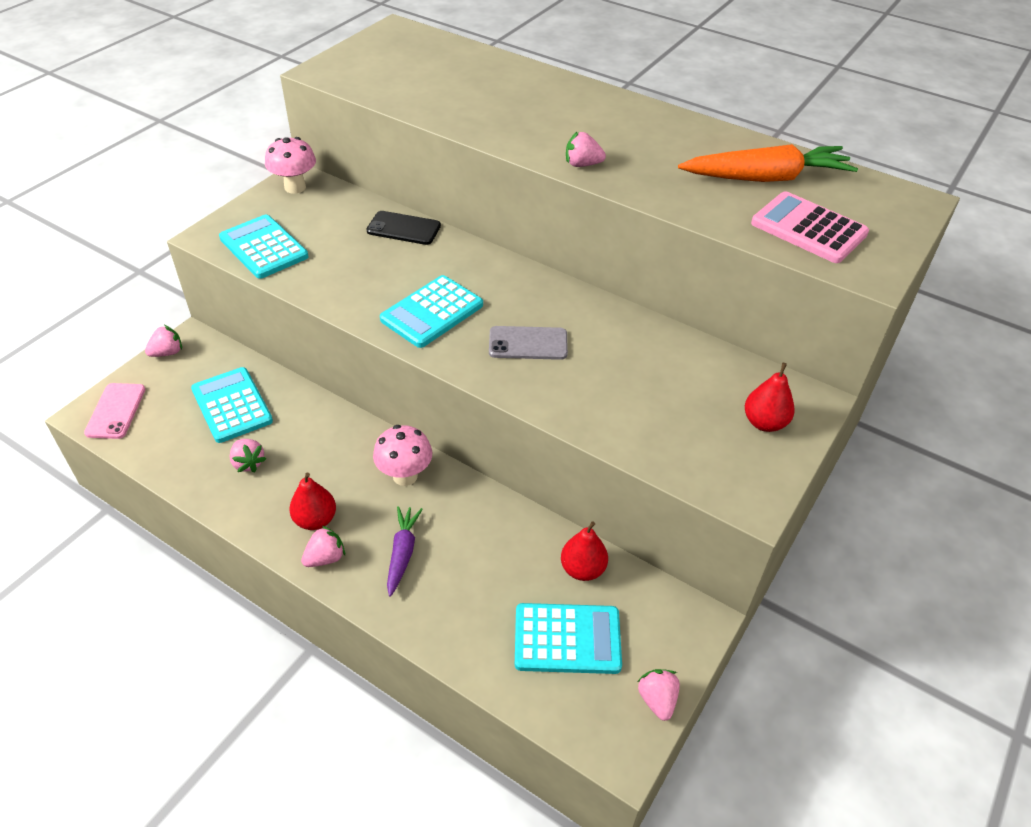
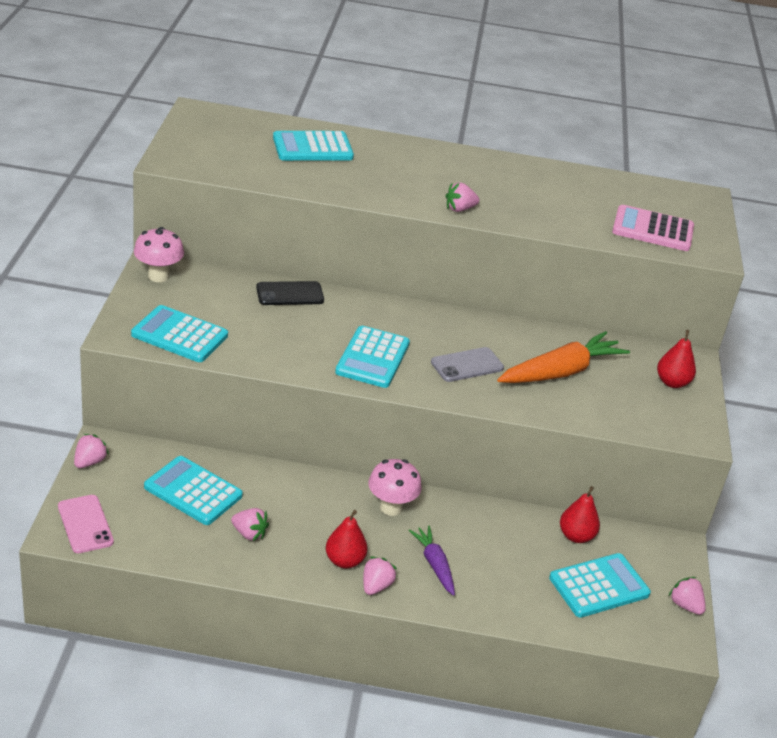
camera: 30 degrees left, 10 degrees down
(478, 78) = (312, 148): none -> turquoise calculator
(766, 178) = (597, 196): orange carrot -> orange carrot (561, 372)

